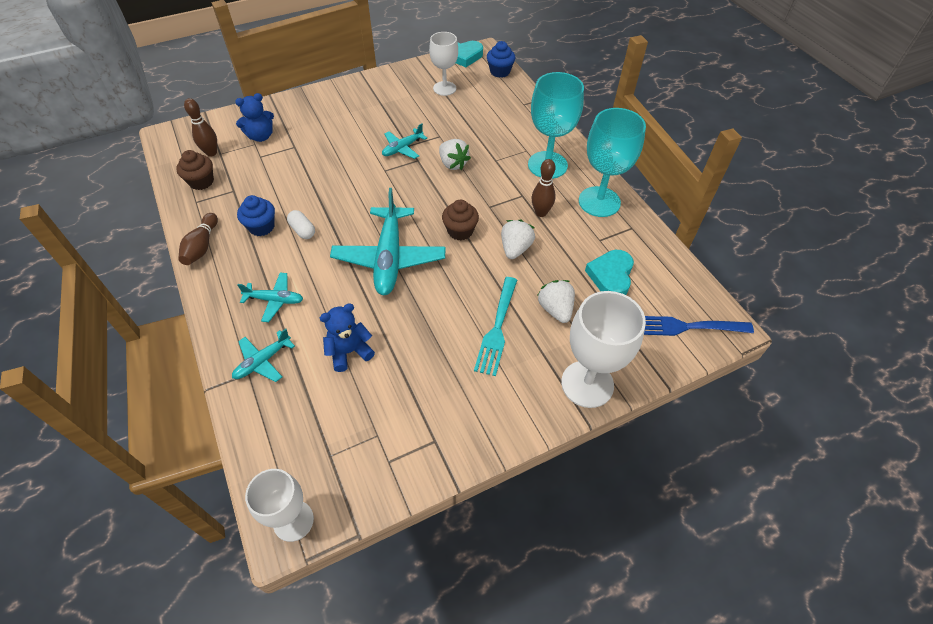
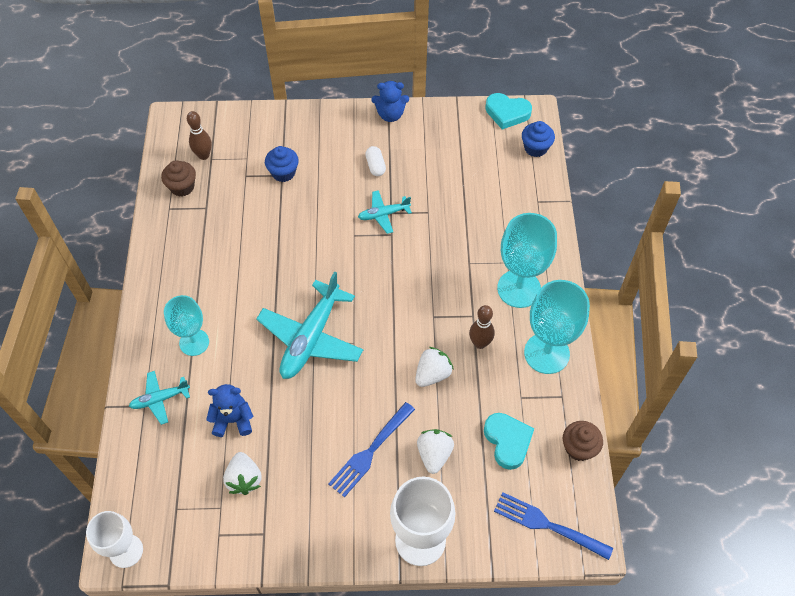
camera: 25 degrees right, 5 degrees up
(202, 246) = (156, 261): brown bowling pin -> none
(261, 136) = (256, 151): blue teddy bear -> blue teddy bear (390, 114)
(261, 227) = (214, 259): blue cupcake -> blue cupcake (283, 173)
(275, 300) = (194, 342): turquoise plane -> turquoise goblet
(302, 230) = (248, 277): white capsule -> white capsule (375, 166)
(444, 88) = (464, 151): white goblet -> none
(453, 164) = (423, 252): white strawberry -> white strawberry (244, 479)
(460, 231) = (390, 334): brown cupcake -> brown cupcake (579, 448)
(497, 329) = (370, 452): turquoise fork -> blue fork
(611, 276) = (507, 441): turquoise heart -> turquoise heart turned 120 degrees clockwise

